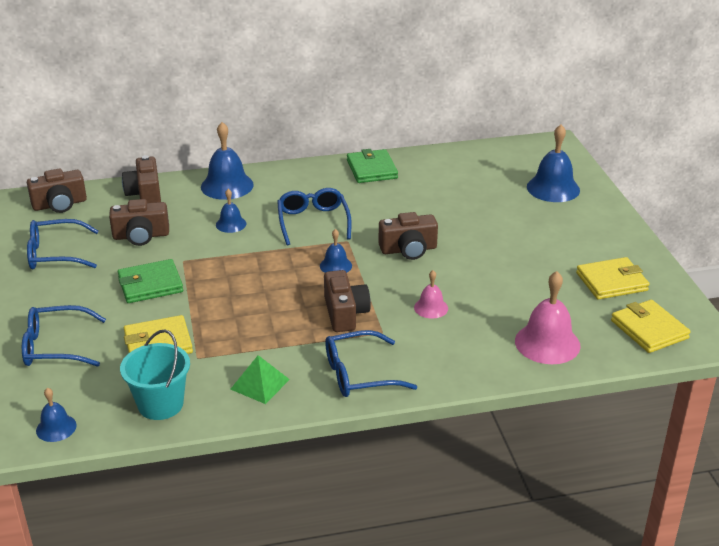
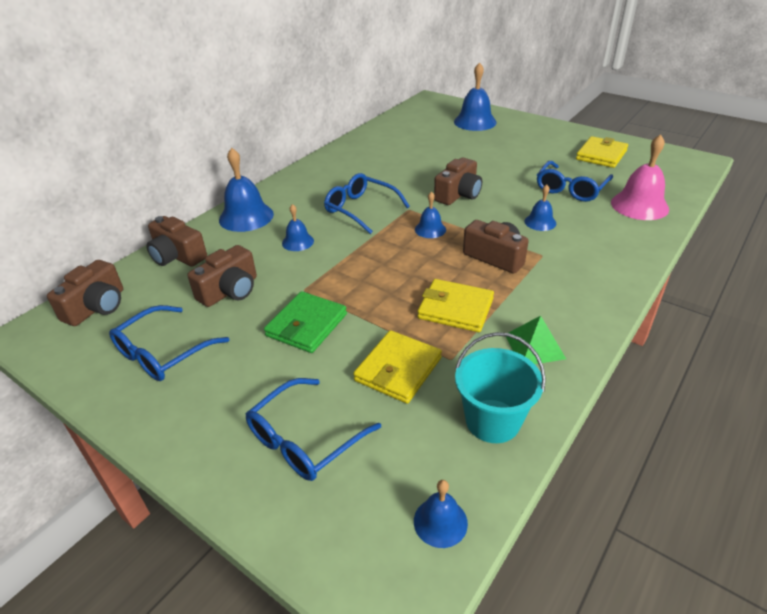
camera: 40 degrees left, 5 degrees up
(359, 374) = (582, 292): blue glasses -> blue glasses (570, 189)
(372, 169) = (342, 158): green wallet -> none
(431, 308) = (540, 222): pink bell -> blue bell
(649, 329) = (667, 170): yellow wallet -> yellow wallet (455, 308)

